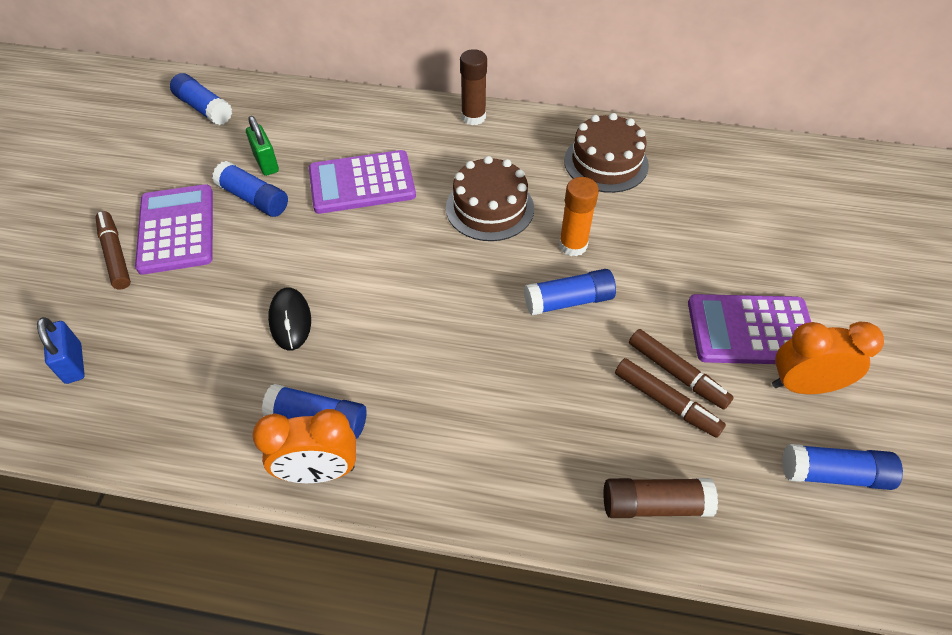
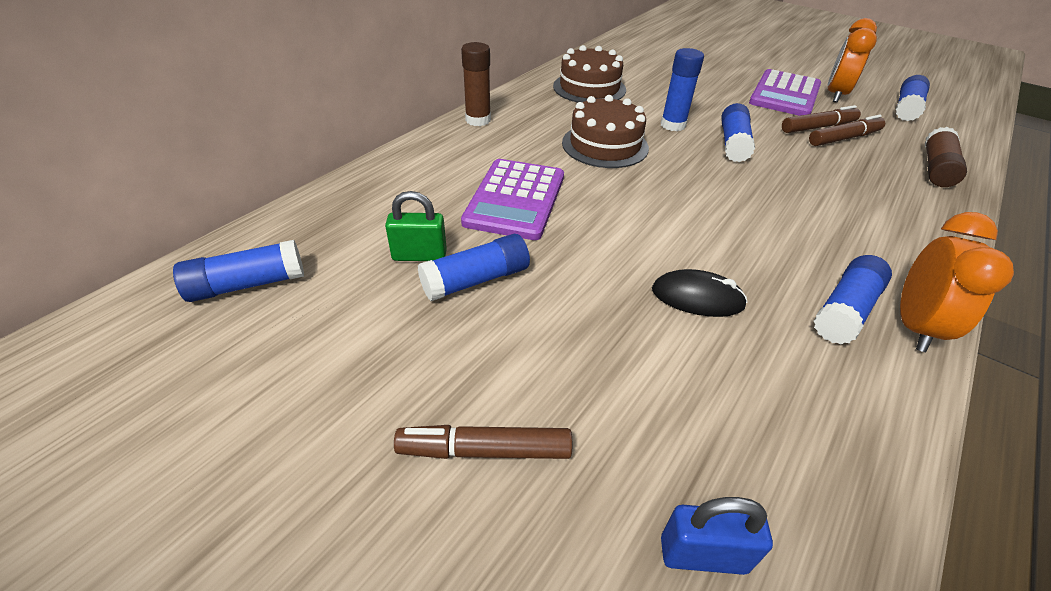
camera: 65 degrees left, 10 degrees down
(176, 229) = (479, 365): purple calculator -> none
(573, 245) = (673, 125): orange glue stick -> blue glue stick

